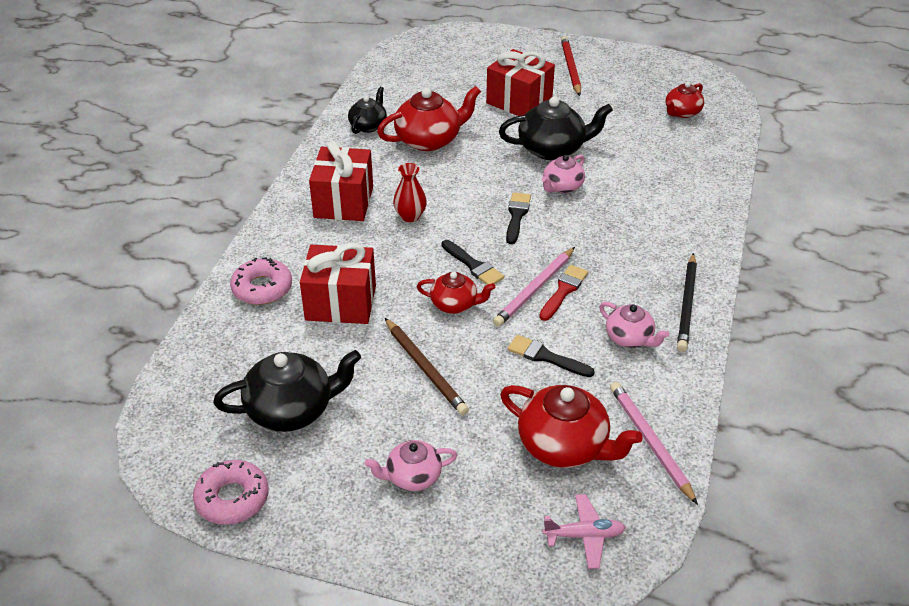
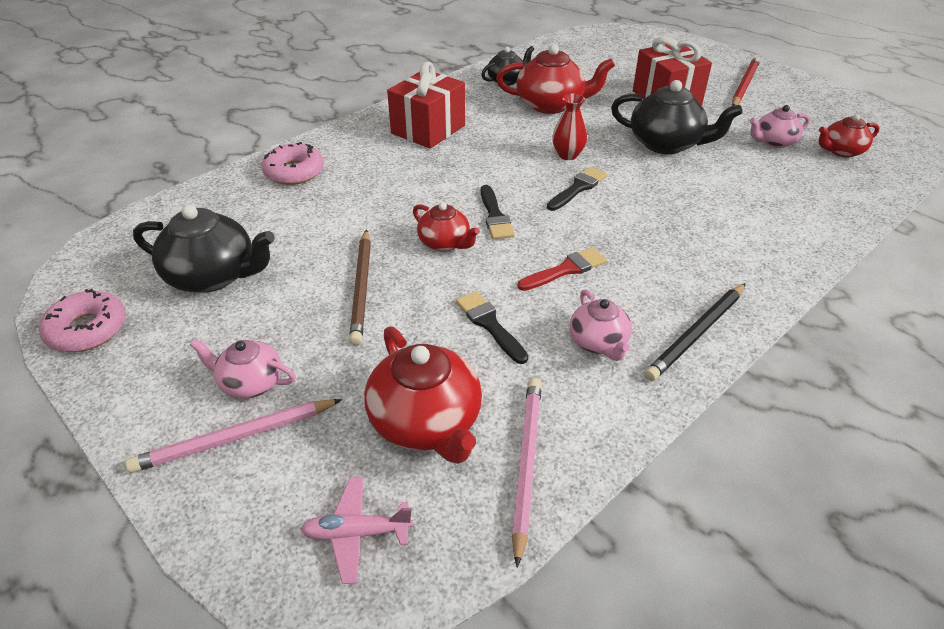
camera: 30 degrees right, 0 degrees up
(341, 303) = (345, 205): red gift -> none
(410, 216) = (475, 157): red vase -> red vase (567, 155)
(535, 289) = (537, 258): pink pencil -> pink pencil (235, 438)
(562, 187) = (648, 178): pink teapot -> pink teapot (773, 142)
(584, 535) = (357, 533): pink plane -> pink plane turned 150 degrees clockwise

